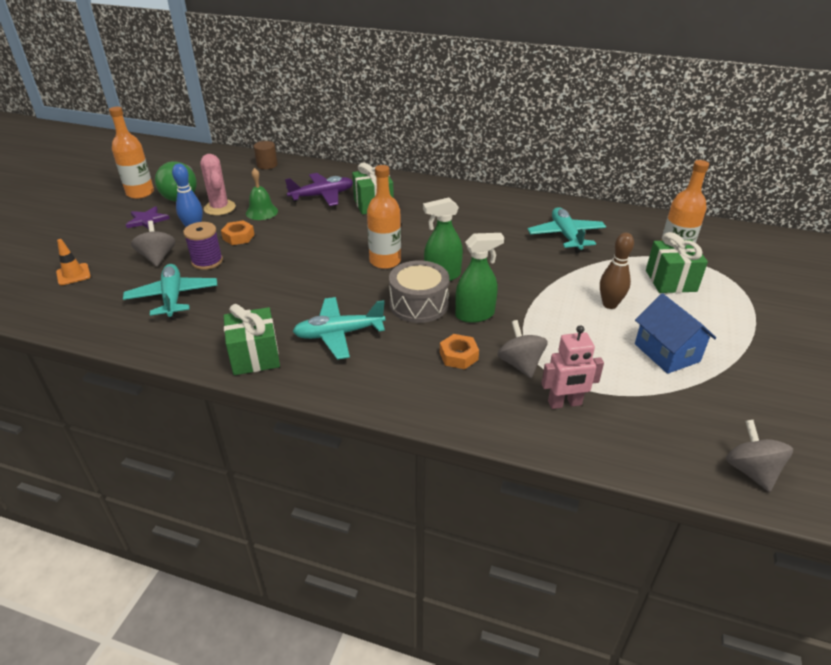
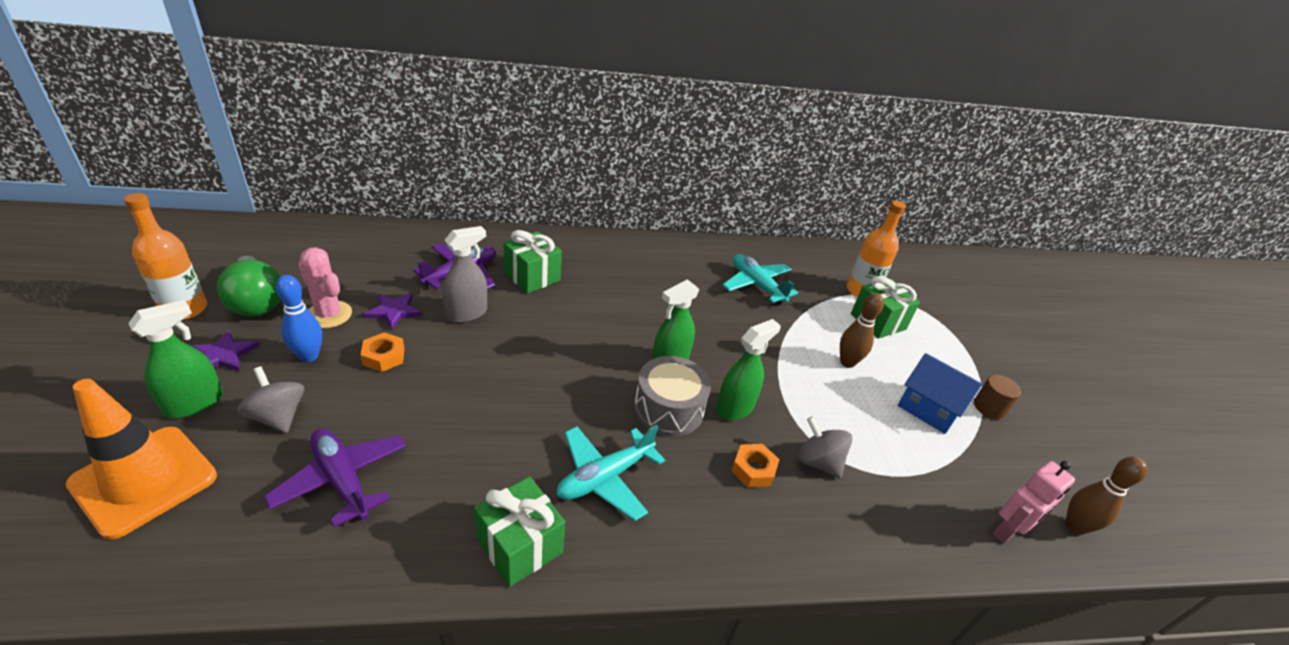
camera: 30 degrees left, 0 degrees up
(73, 274) = (144, 480): orange traffic cone -> orange traffic cone, size x2.14
(118, 242) = (194, 404): none -> green spray bottle
(173, 297) = (342, 480): turquoise plane -> purple plane
(207, 261) = (360, 406): purple spool -> none
(261, 212) = (394, 311): green bell -> purple star
(267, 165) = (359, 237): brown cylinder -> brown cylinder (989, 407)
(310, 220) = (467, 313): none -> grey spray bottle
(385, 261) = (594, 356): orange bottle -> none
(564, 403) = (888, 500): pink robot -> pink robot (1007, 531)
(750, 471) = (1074, 526): grey spinning top -> brown bowling pin

